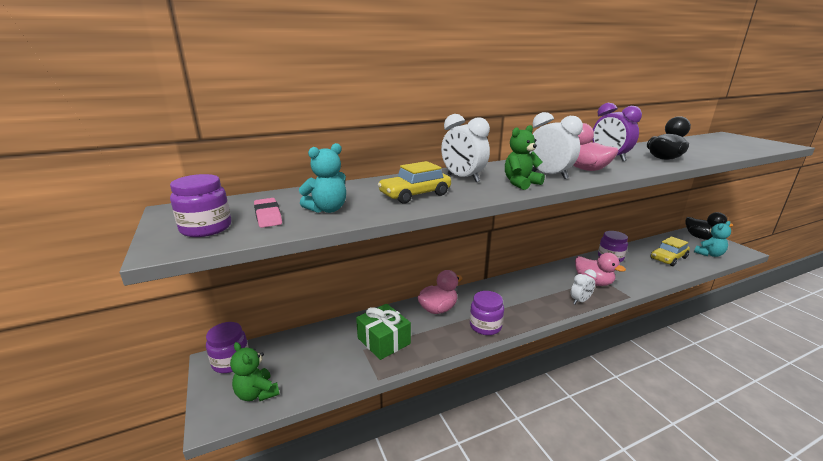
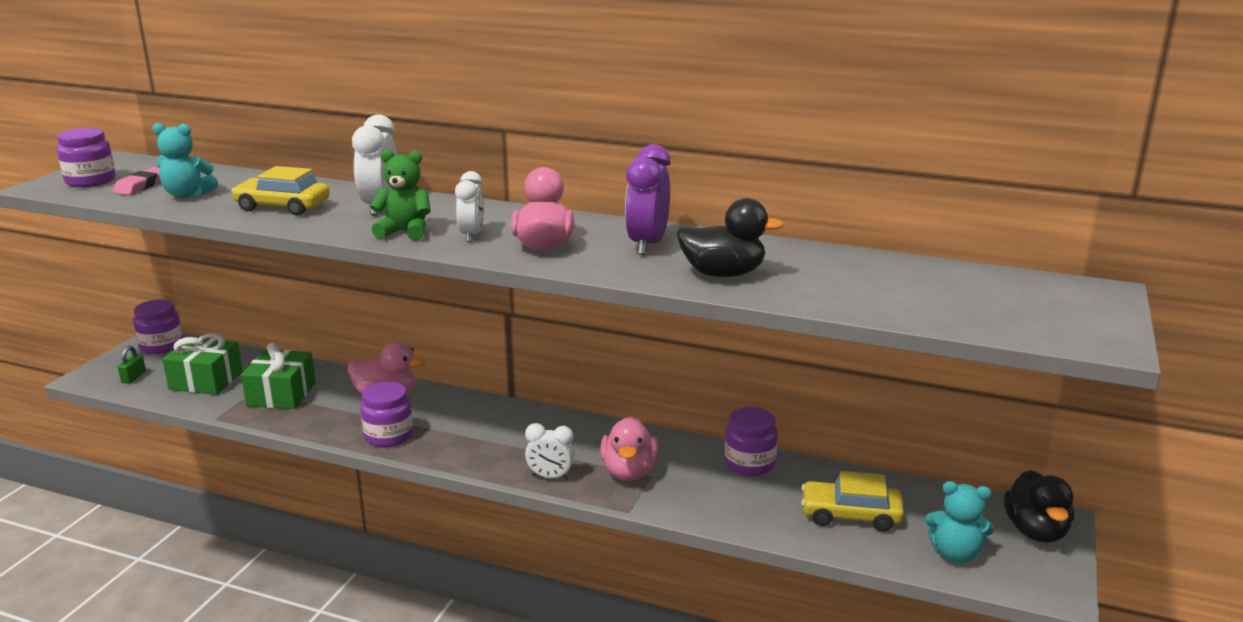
camera: 45 degrees right, 0 degrees up
(257, 393) = (134, 377): green teddy bear -> green padlock
(318, 362) = (206, 380): none -> green gift
(549, 175) = (471, 235): white clock -> white clock, size x0.66

